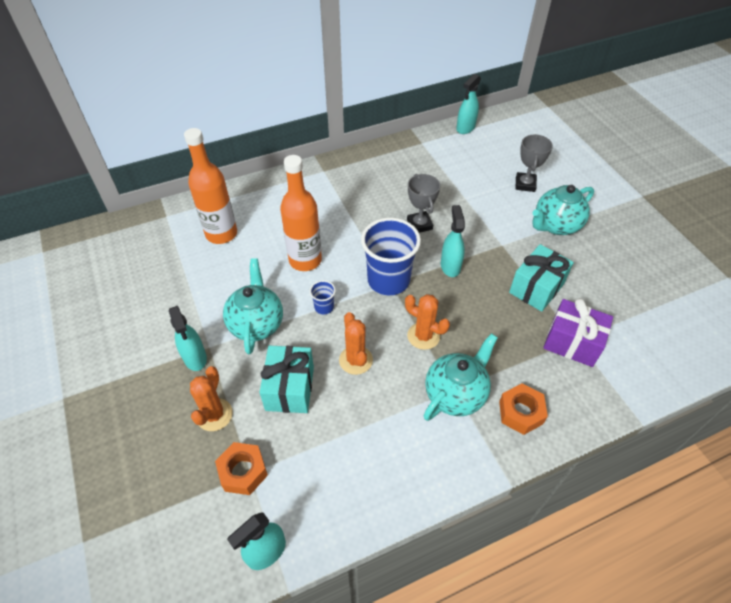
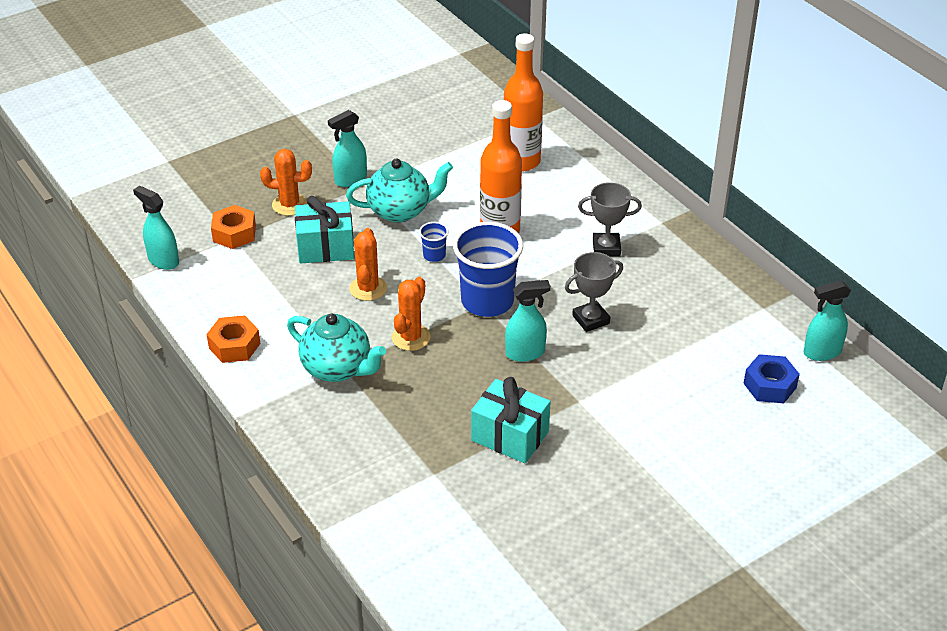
camera: 80 degrees right, 10 degrees down
(355, 360) = (368, 288): orange cactus -> orange cactus turned 60 degrees counterclockwise
(465, 128) = (822, 352): turquoise spray bottle -> turquoise spray bottle turned 45 degrees counterclockwise
(493, 154) = (769, 385): none -> blue nut
(520, 412) = (322, 422): orange nut -> orange nut (234, 346)
(525, 184) = (714, 423): grey trophy -> grey trophy (606, 248)
(556, 225) = (636, 457): turquoise teapot -> none
(572, 342) = (428, 469): purple gift -> none

